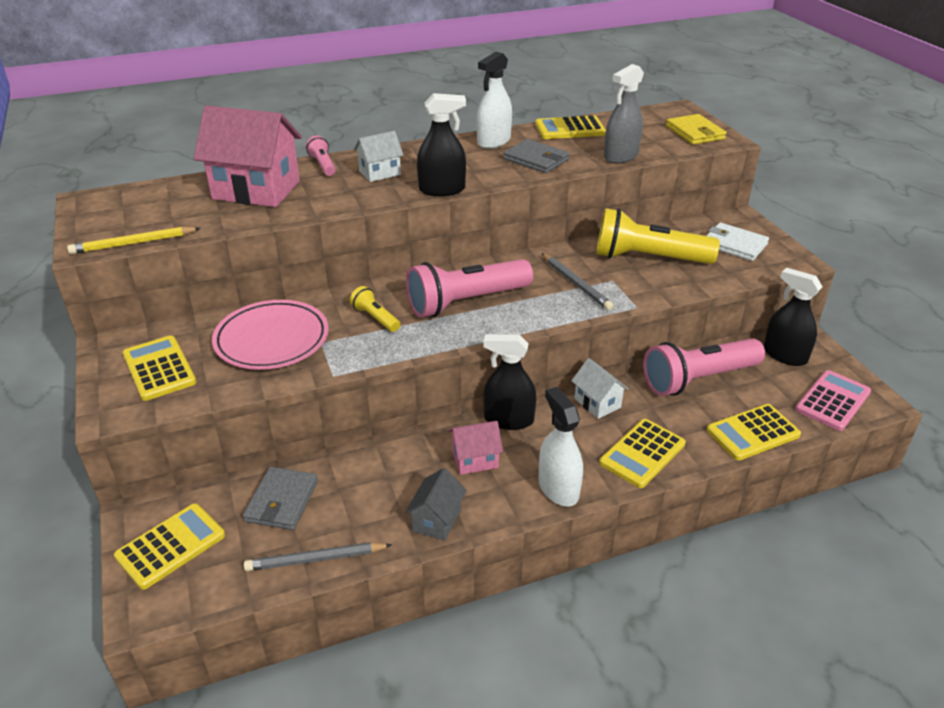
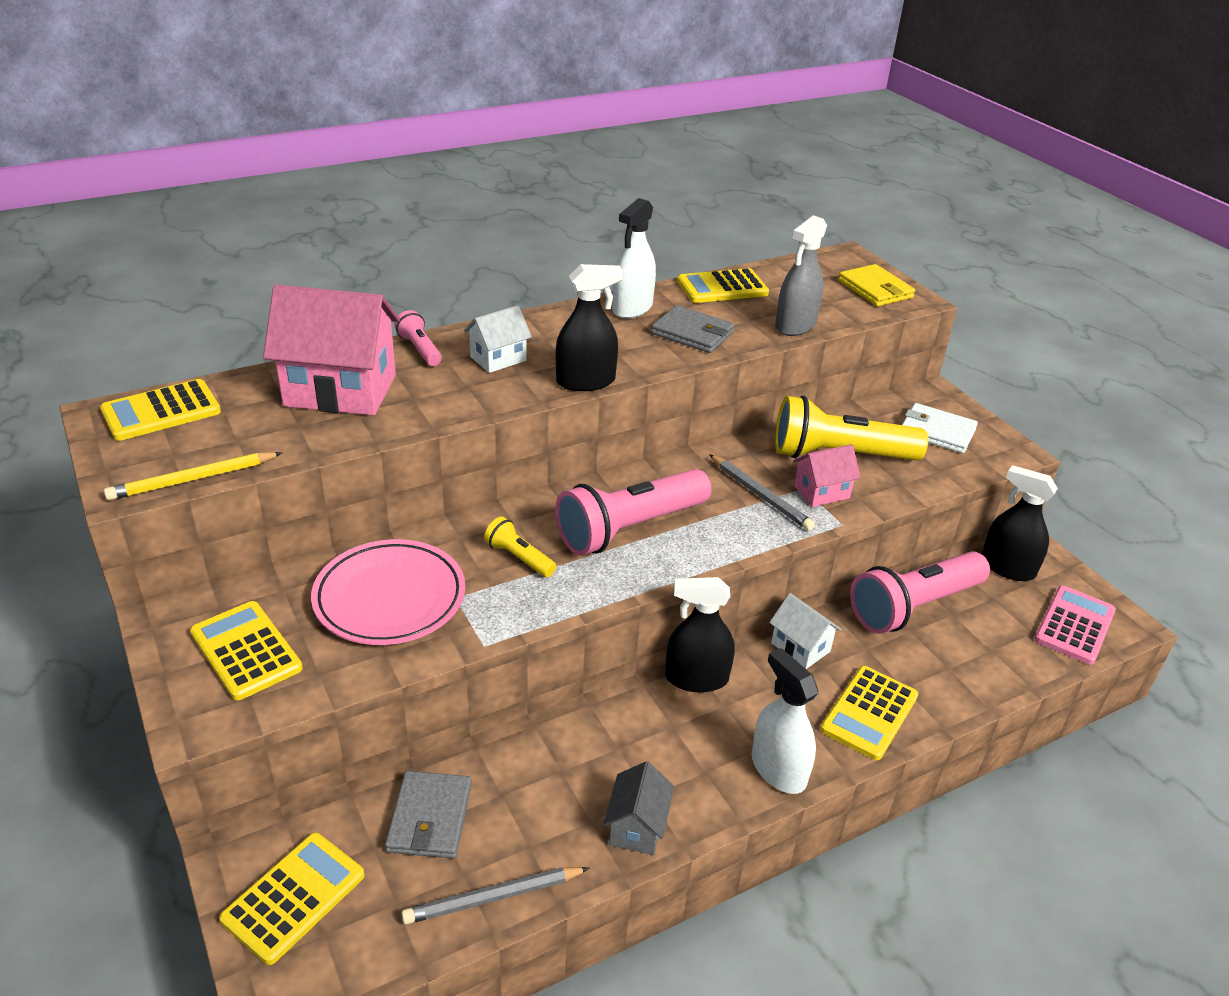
camera: 10 degrees left, 0 degrees up
(475, 460) = (666, 738): pink house -> pink house (821, 492)
(752, 433) = (992, 674): yellow calculator -> yellow calculator (161, 411)

